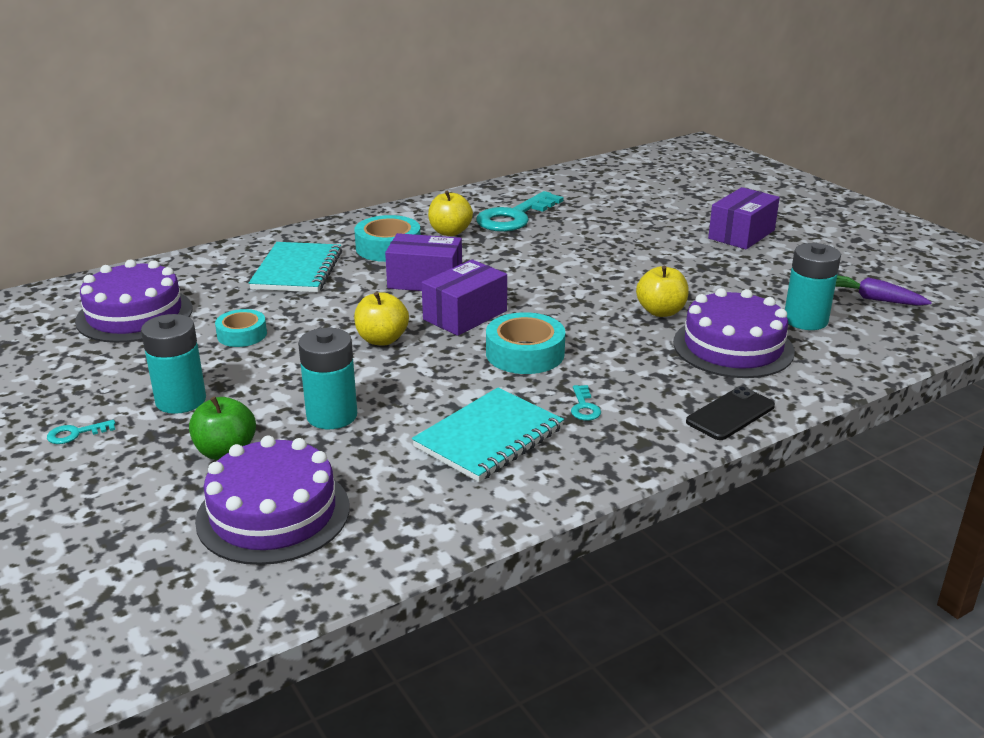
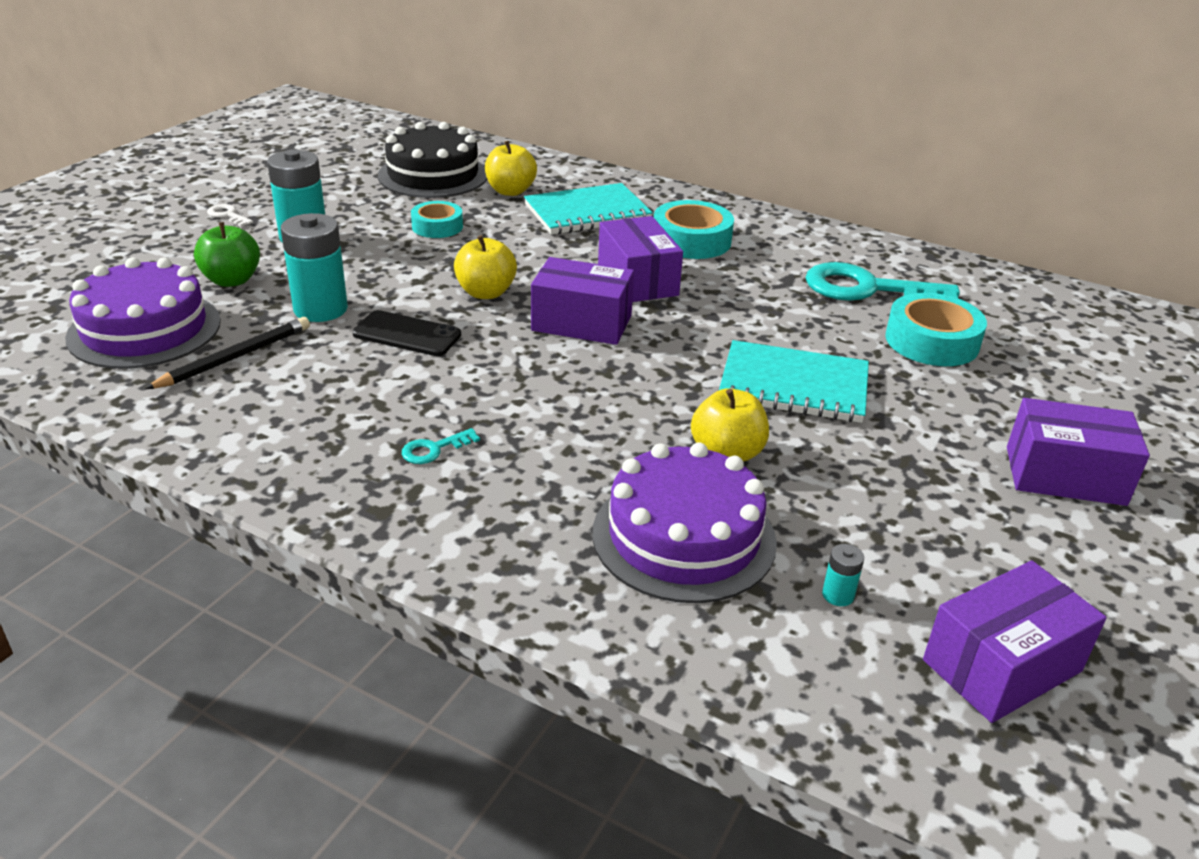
camera: 60 degrees right, 5 degrees up
(75, 434) = (227, 215): turquoise key -> white key
(134, 315) = (433, 175): purple cake -> black cake
(375, 470) = (235, 357): none -> black pencil
(450, 232) = (773, 262): yellow apple -> yellow apple (510, 191)
(489, 438) = (330, 404): turquoise notebook -> turquoise notebook (793, 386)
(525, 353) = (527, 381): turquoise tape -> turquoise tape (932, 341)
(730, 414) = (494, 569): black phone -> black phone (407, 334)
(805, 320) = (838, 595): turquoise battery -> turquoise battery, size x0.43
(874, 299) = (1001, 665): purple carrot -> purple box

